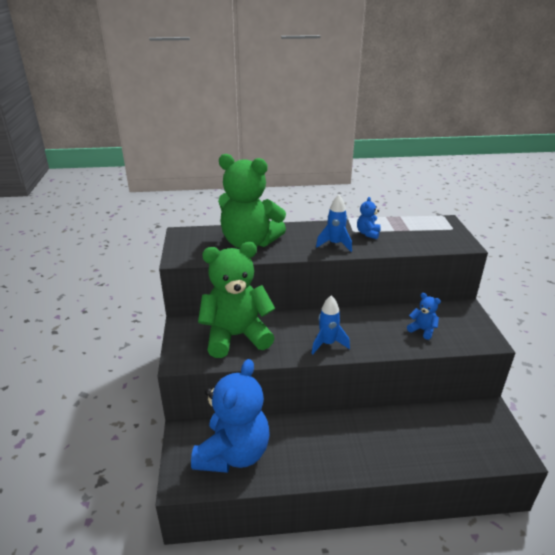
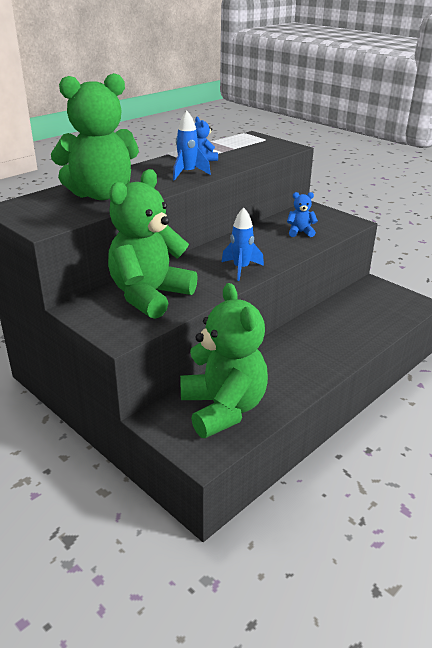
camera: 40 degrees left, 0 degrees up
(233, 453) = (223, 409): blue teddy bear -> green teddy bear

